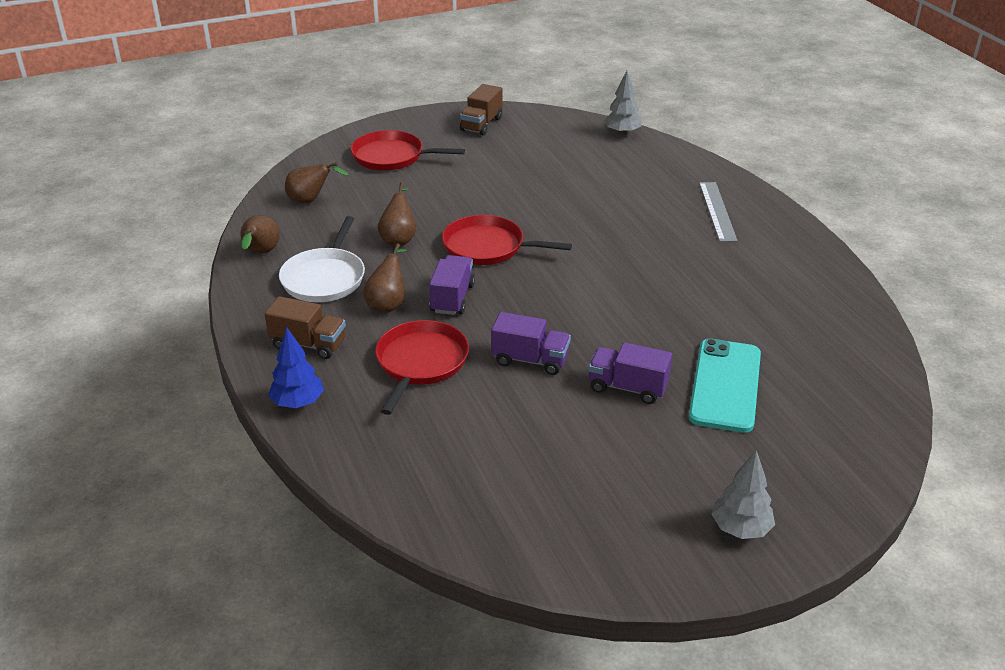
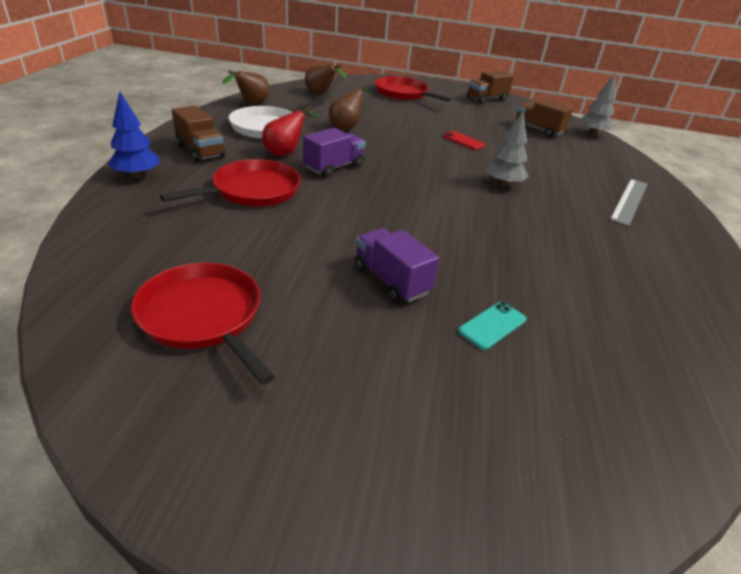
camera: 30 degrees right, 0 degrees up
(388, 304) = (285, 153): brown pear -> red pear
(488, 247) = (402, 152): red pan -> red pan (203, 317)
(523, 202) = (463, 141): none -> red phone
(530, 360) = (335, 224): purple truck -> none
(572, 151) = (538, 130): none -> brown truck
(725, 385) = (492, 325): turquoise phone -> turquoise phone, size x0.47
(740, 529) = (338, 481): grey tree -> grey tree (502, 184)

